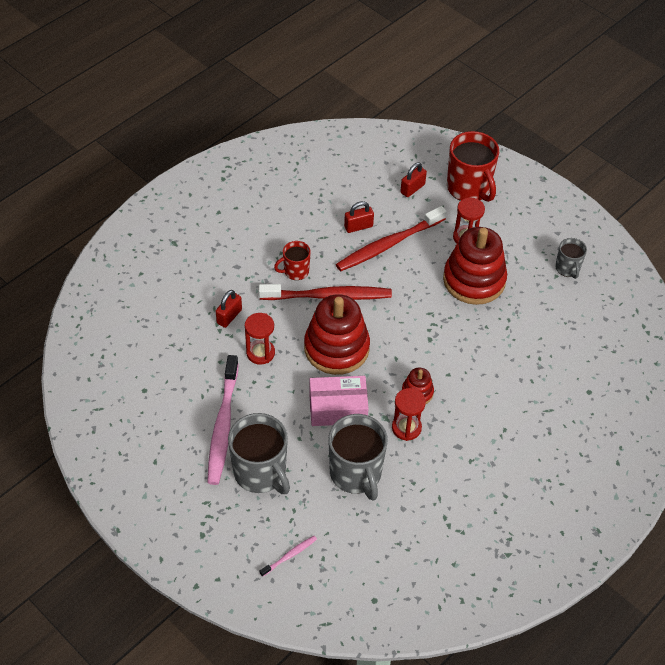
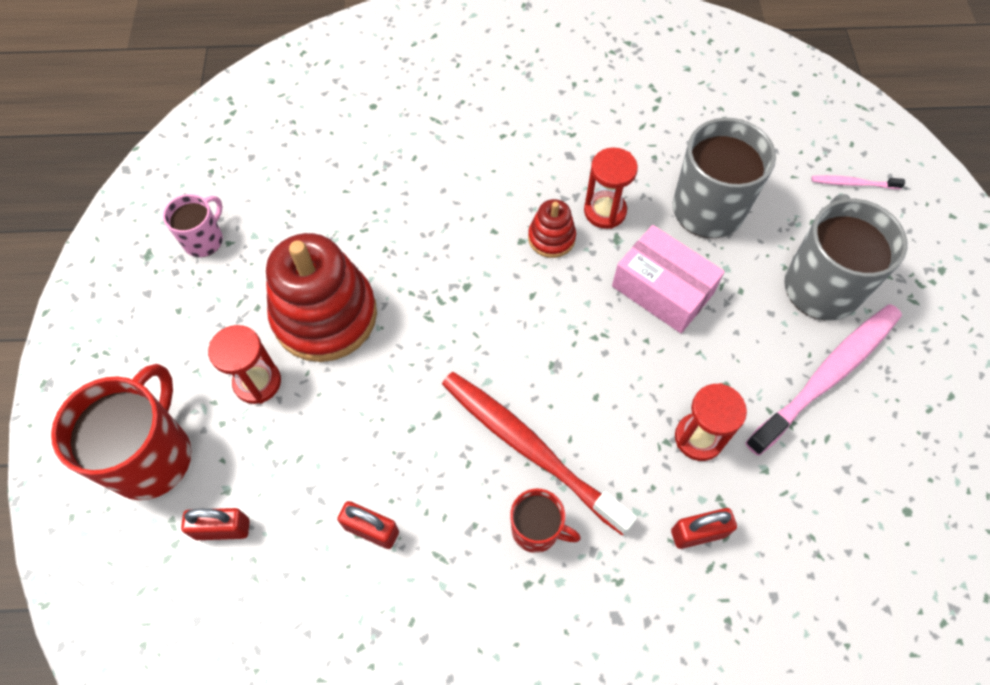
camera: 135 degrees left, 10 degrees up
(336, 348) = (591, 364): red stacking toy -> none
(388, 245) = (366, 461): red toothbrush -> none
(567, 268) = (204, 240): grey mug -> pink mug

